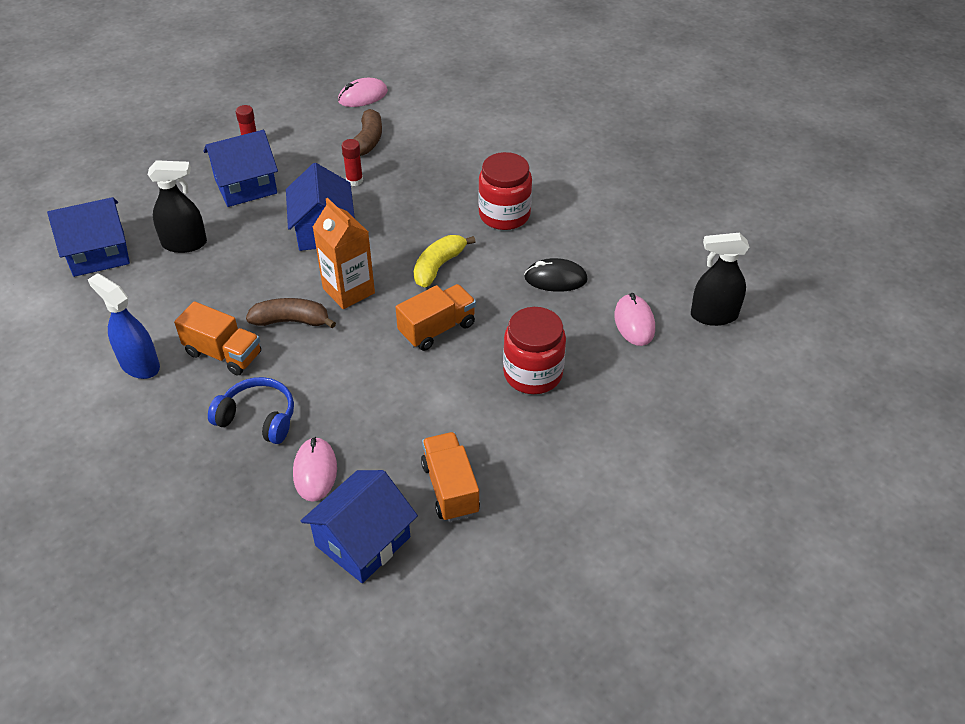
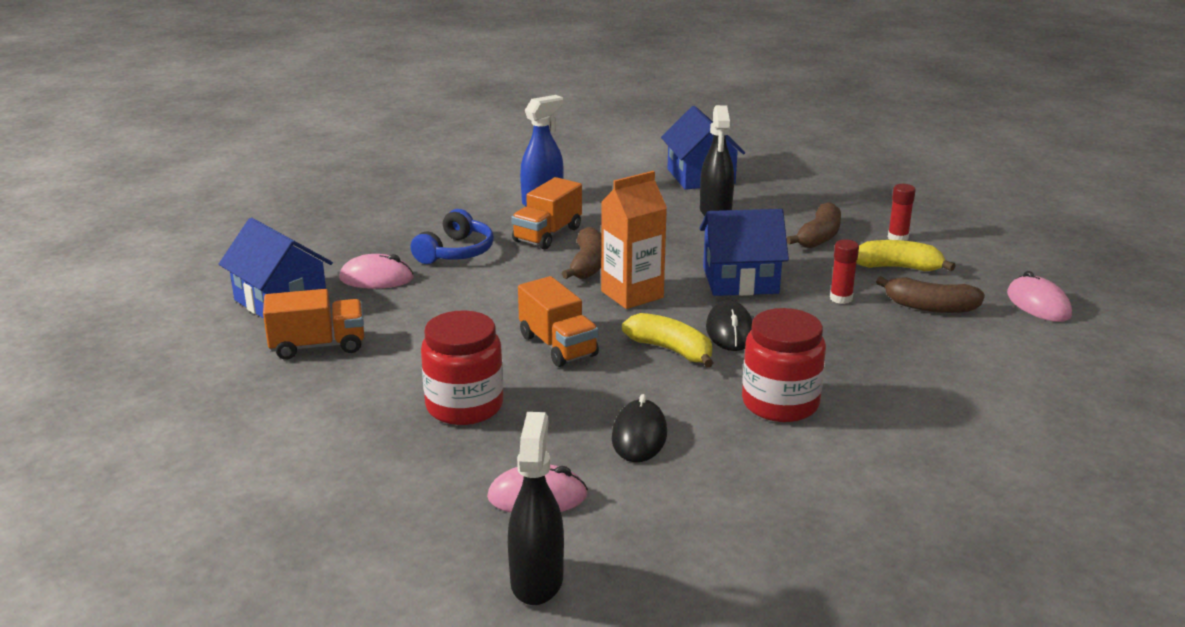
camera: 95 degrees right, 20 degrees down
(245, 186) = (819, 237): blue house -> brown banana
(304, 150) = (898, 267): none -> yellow banana
(408, 236) = (730, 331): none -> black mouse

